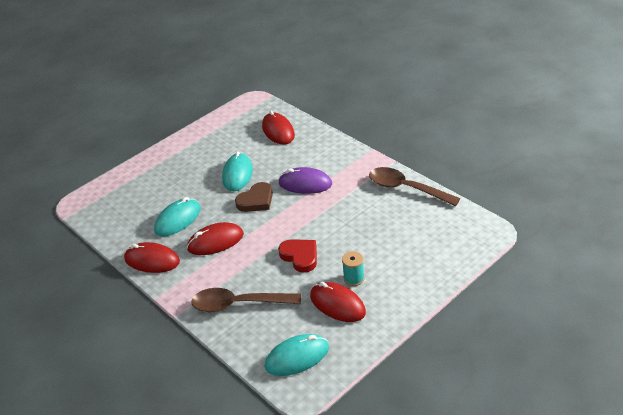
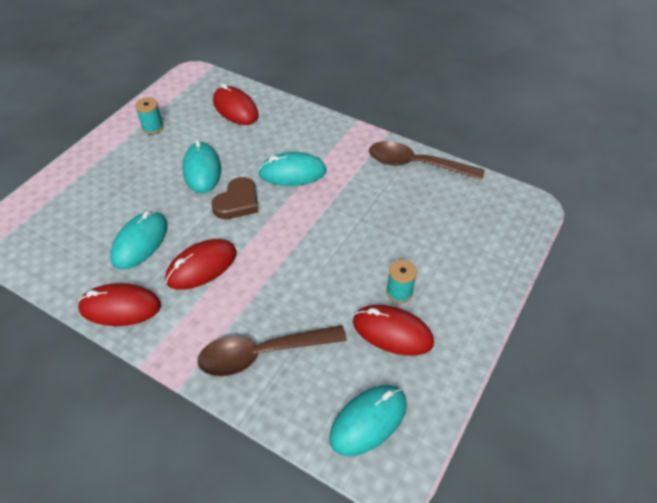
camera: 20 degrees left, 10 degrees up
(211, 139) = (153, 127): none -> turquoise spool
(300, 256) = (320, 271): red heart -> none
(305, 184) = (292, 173): purple mouse -> turquoise mouse

